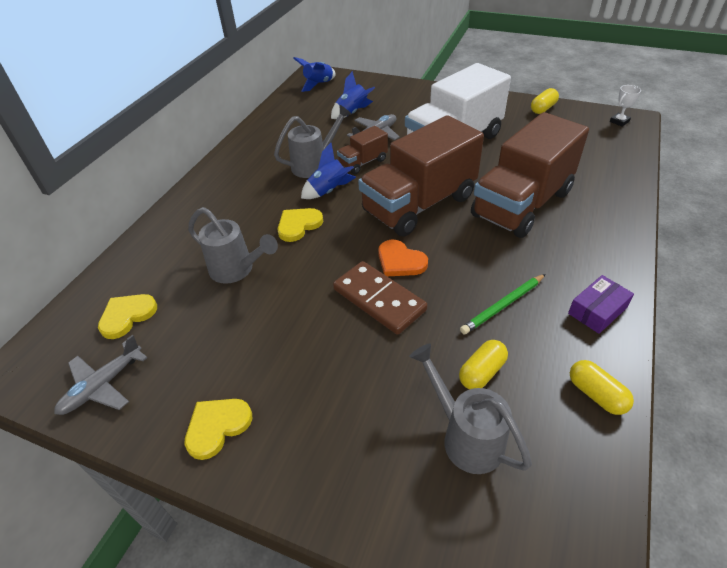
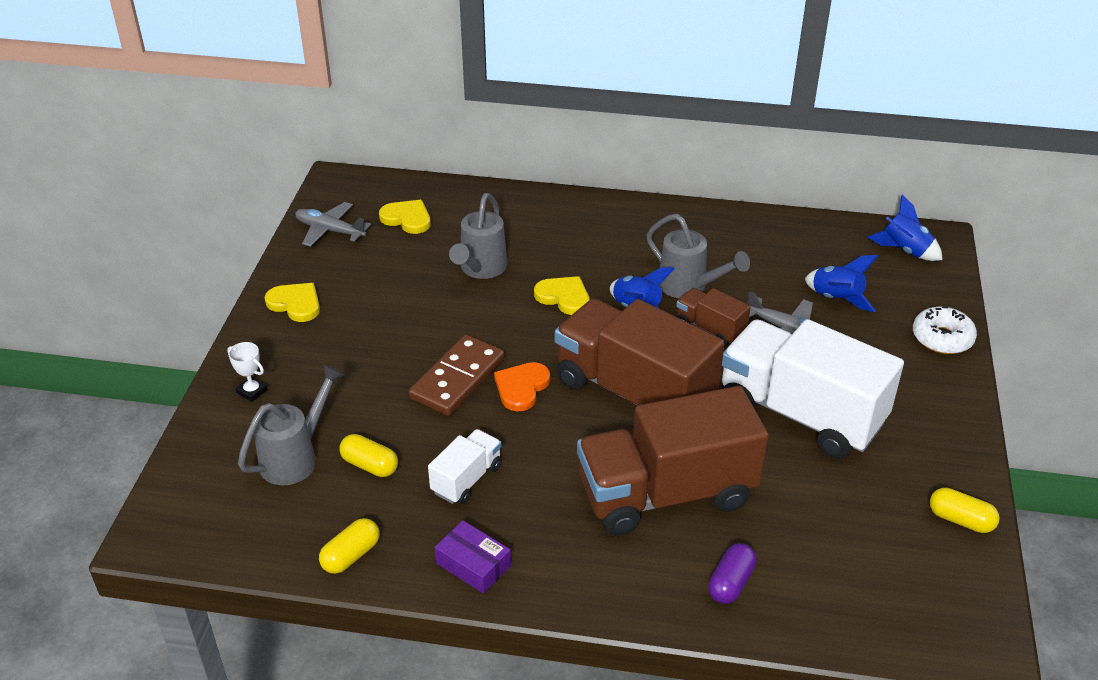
camera: 75 degrees right, 5 degrees down
(400, 88) = (942, 338): none -> white donut
(503, 305) = (466, 479): green pencil -> white truck
(522, 204) = (666, 494): brown truck -> brown truck turned 45 degrees counterclockwise
(598, 190) = (731, 583): none -> purple capsule
(619, 121) = (965, 628): white trophy -> white trophy (252, 391)

